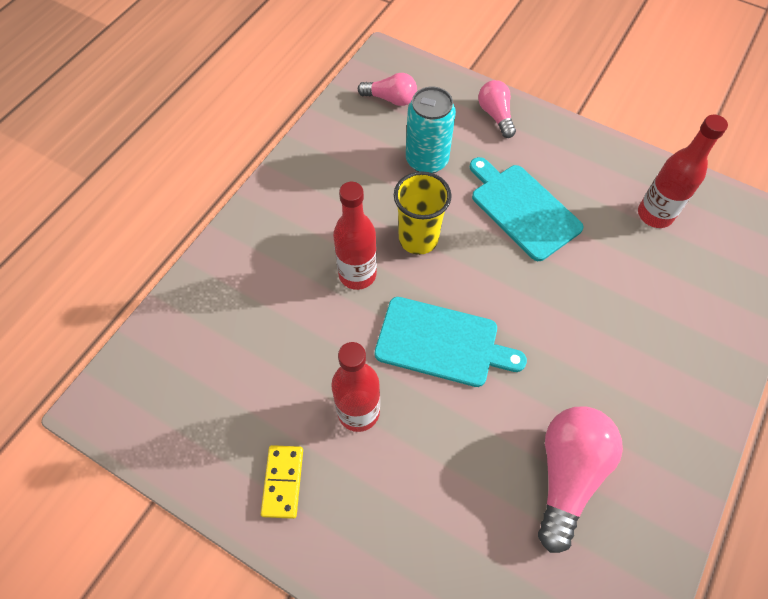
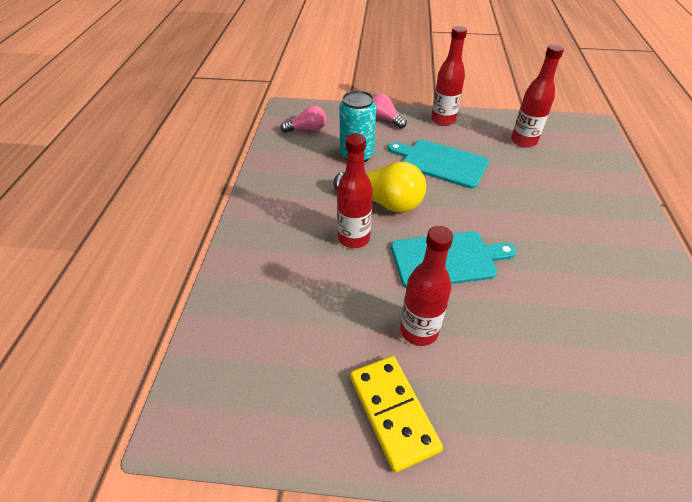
camera: 25 degrees left, 15 degrees down
(282, 482) = (392, 412): yellow domino -> yellow domino, size x1.54
(418, 239) = (383, 202): yellow cup -> yellow light bulb
(567, 474) = (597, 308): pink light bulb -> none
(569, 143) = (443, 120): none -> red bottle

